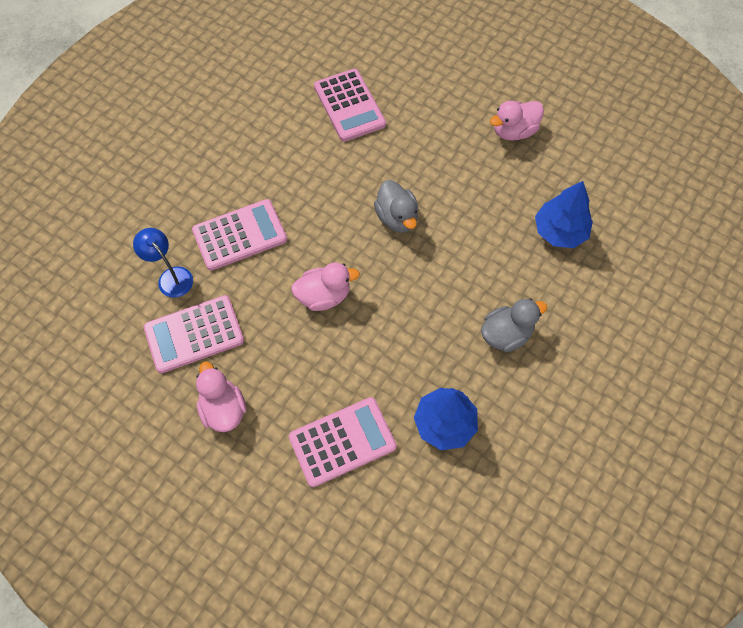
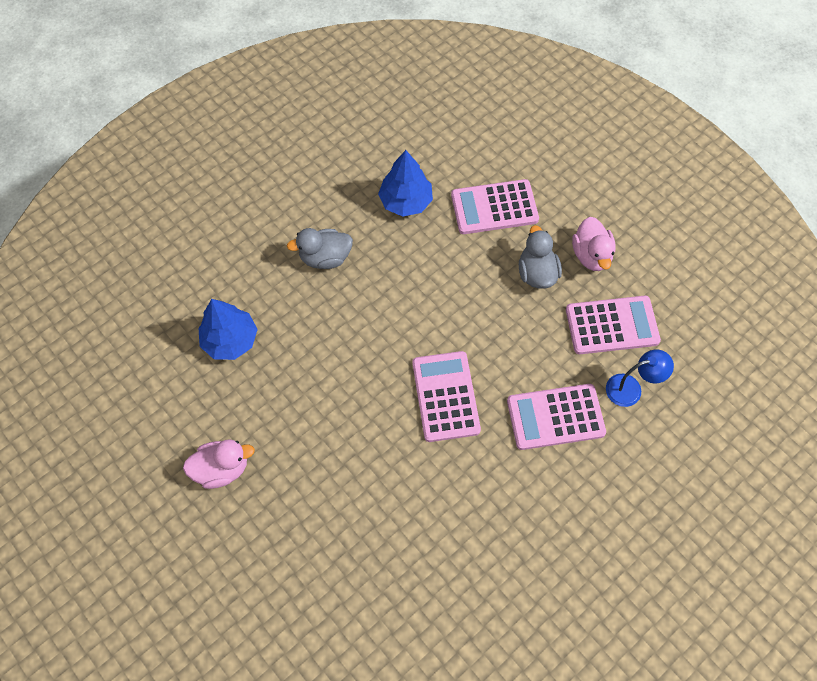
camera: 165 degrees left, 0 degrees up
(171, 277) = (631, 388): blue lamp -> blue lamp turned 75 degrees counterclockwise
(324, 296) = (482, 332): pink duck -> none
(349, 106) = (399, 557): pink calculator -> pink calculator (446, 396)
(397, 218) = (387, 395): grey duck -> grey duck (536, 273)

